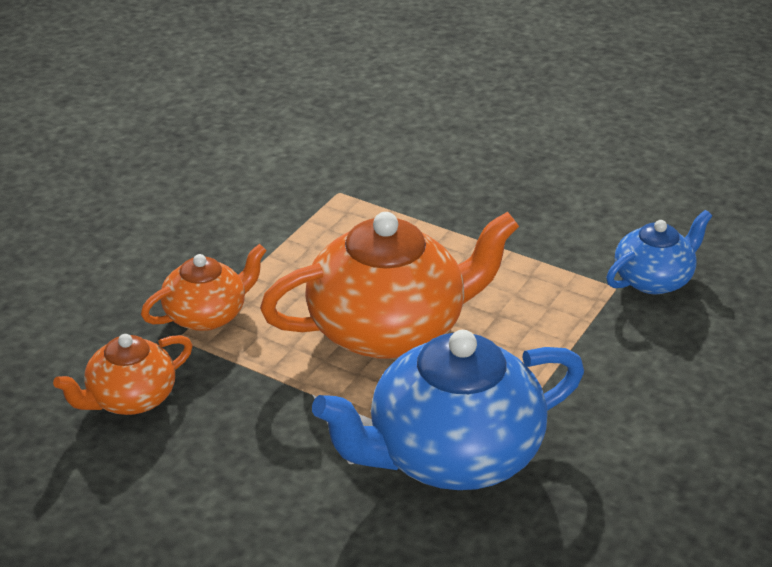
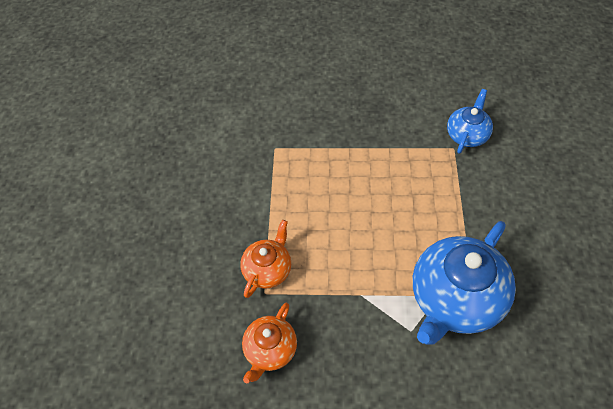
camera: 25 degrees left, 20 degrees up
(389, 329) = (367, 231): orange teapot -> none

